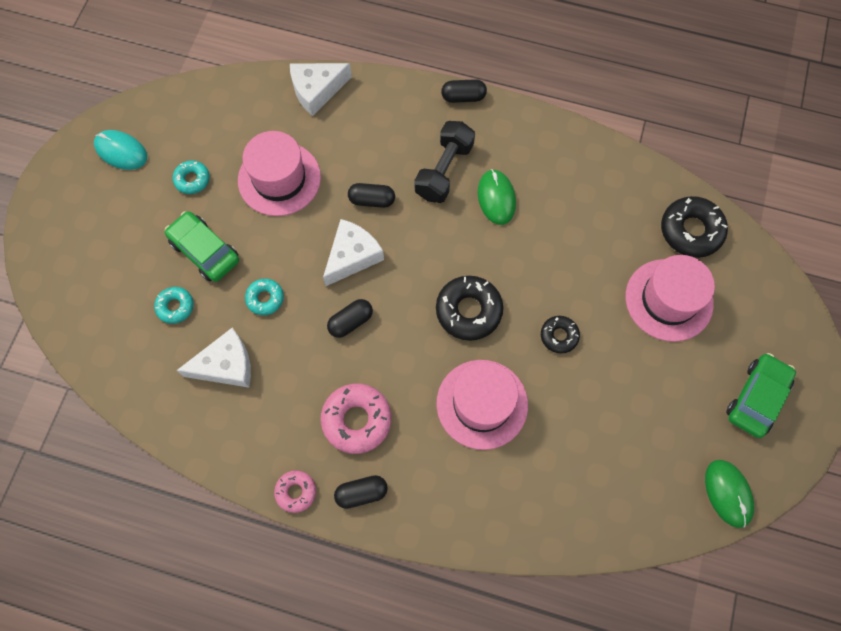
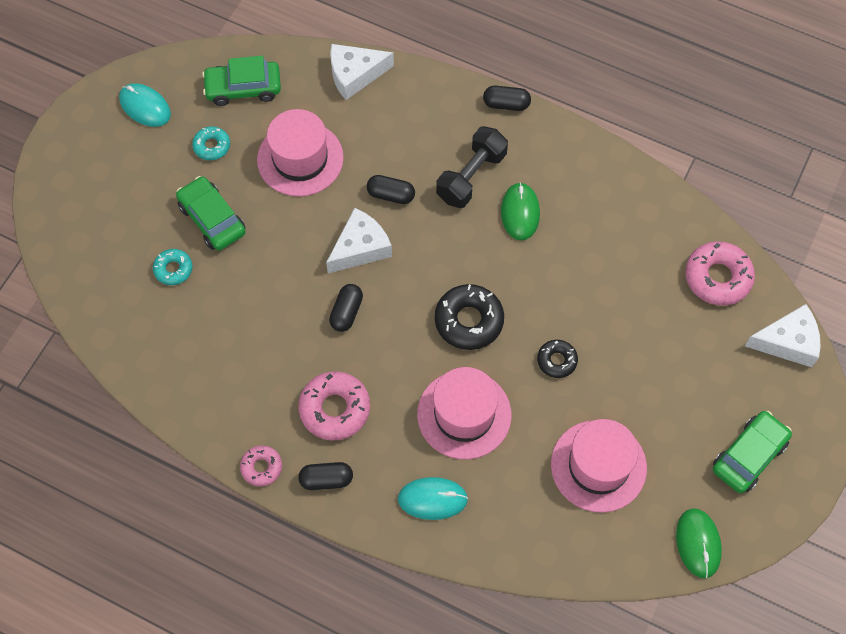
camera: 10 degrees right, 5 degrees down
(213, 119) = (243, 88): none -> green car
(226, 365) = (214, 334): white cheese -> white cheese (787, 342)
(265, 298) = (264, 275): turquoise donut -> none
(351, 322) = (346, 312): black capsule -> black capsule turned 45 degrees counterclockwise
(468, 494) = (432, 499): none -> turquoise mouse
(669, 300) = (679, 343): pink hat -> pink hat (598, 466)
(691, 231) = (717, 277): black donut -> pink donut

